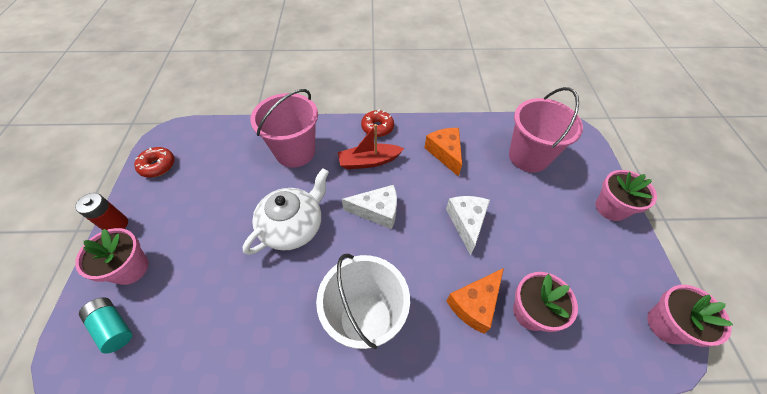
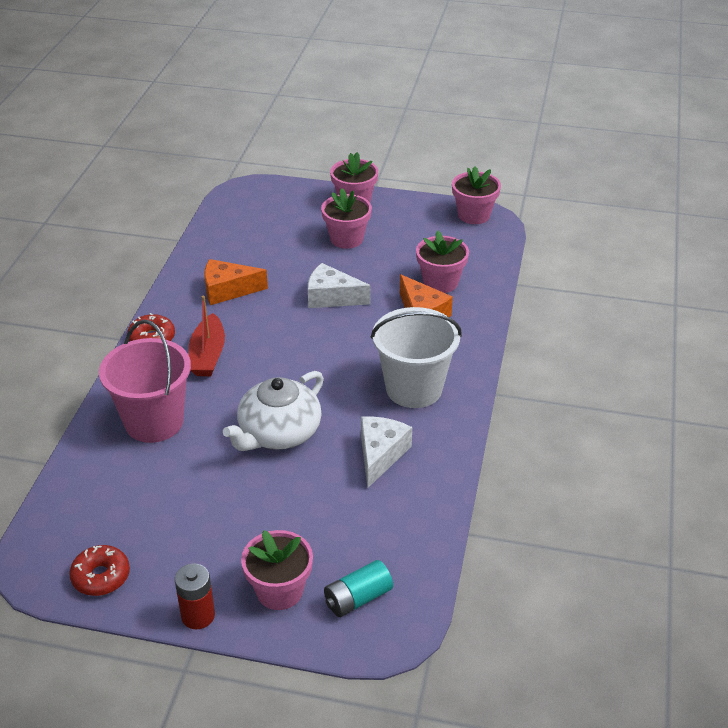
camera: 75 degrees left, 15 degrees down
(293, 226) = (278, 433): white teapot -> white teapot turned 105 degrees counterclockwise
(377, 211) = (288, 360): white cheese -> white cheese (380, 455)
(528, 157) = (265, 231): pink bucket -> none
(552, 215) = (346, 239): none -> pink flower pot

